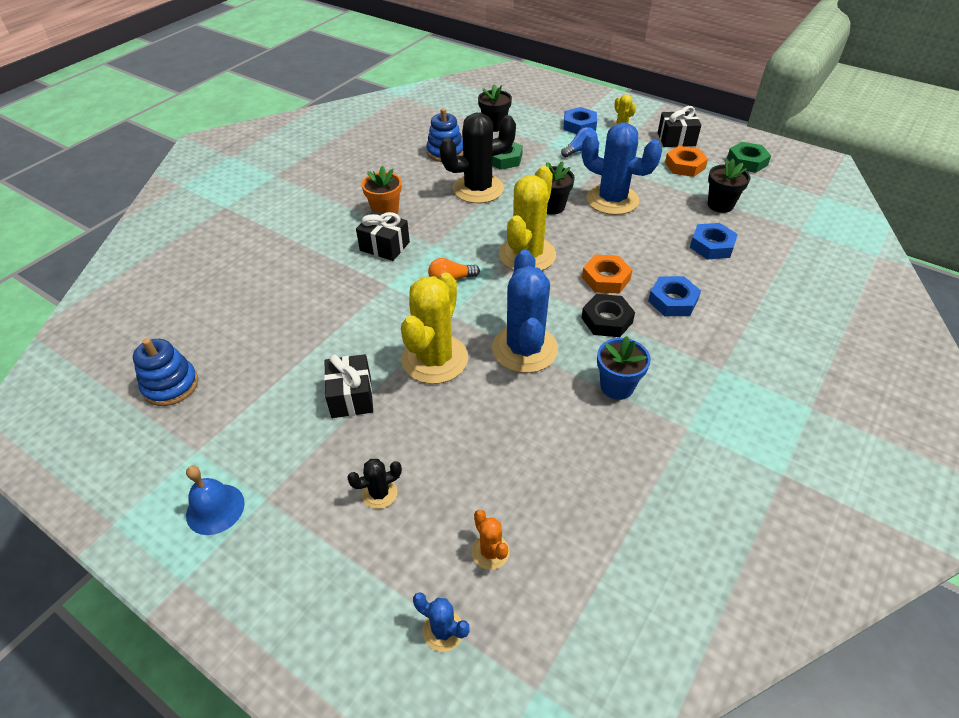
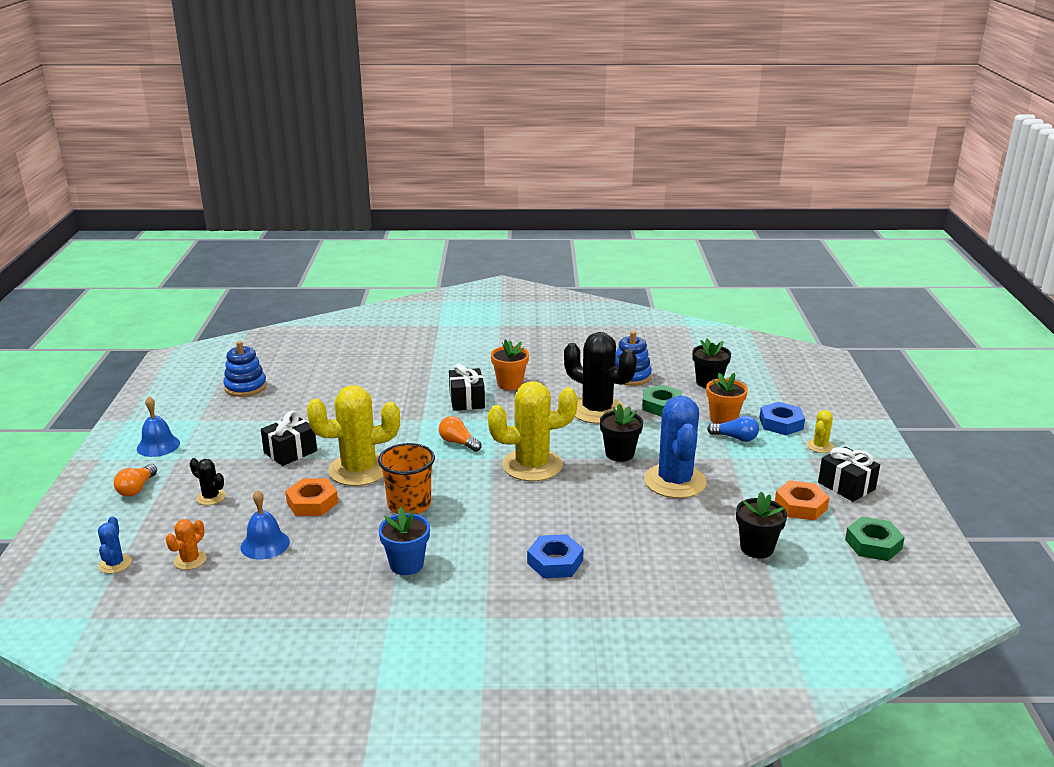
camera: 55 degrees right, 20 degrees down
(295, 560) = (137, 489): none -> orange light bulb
(508, 476) = (265, 544): none -> blue bell
(524, 349) = (409, 505): blue cactus -> orange cup
(550, 143) = (723, 419): none -> orange flower pot
(606, 278) = (546, 515): orange nut -> orange nut (312, 502)
(606, 320) = (488, 533): black nut -> none
(712, 246) = (673, 562): blue nut -> none

